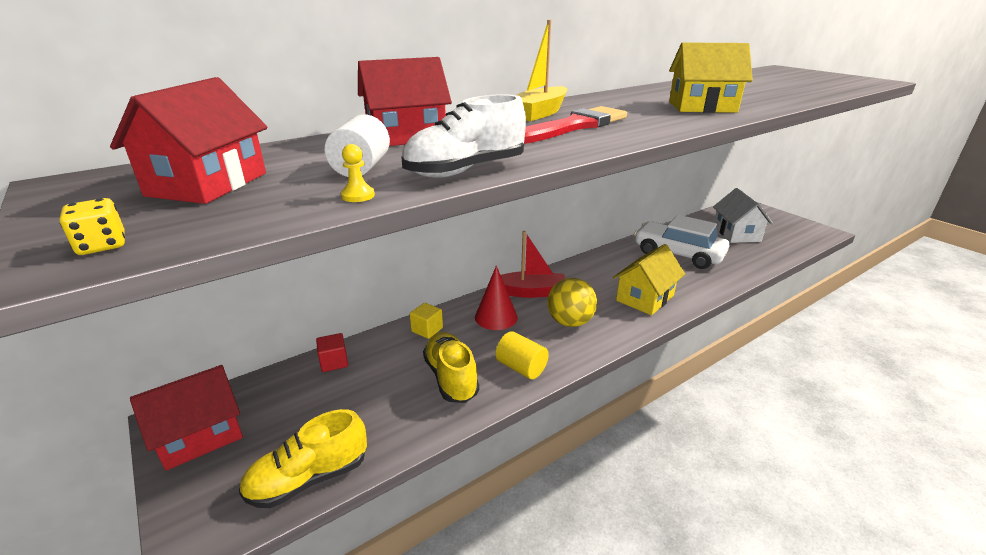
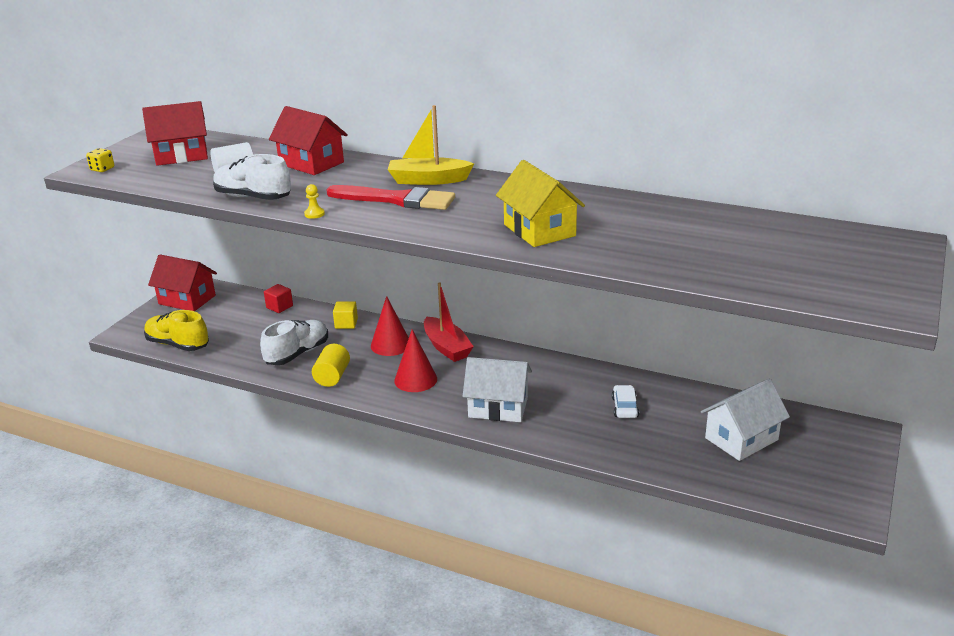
camera: 60 degrees right, 0 degrees up
(358, 196) = (191, 188): yellow pawn -> yellow pawn (314, 214)
(451, 378) = (297, 354): yellow shoe -> white shoe
(570, 322) = (415, 379): yellow ball -> red cone
(645, 298) = (498, 407): yellow house -> white house
(678, 254) = (624, 407): white car -> white car, size x0.44

